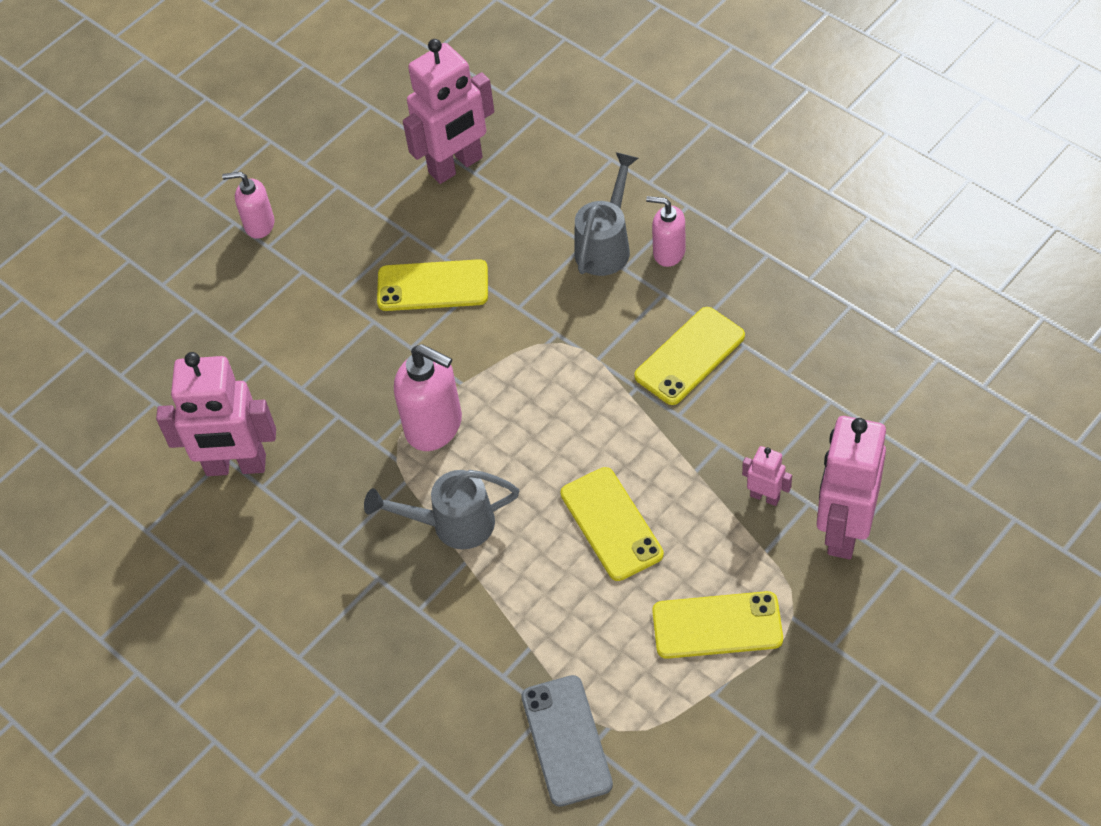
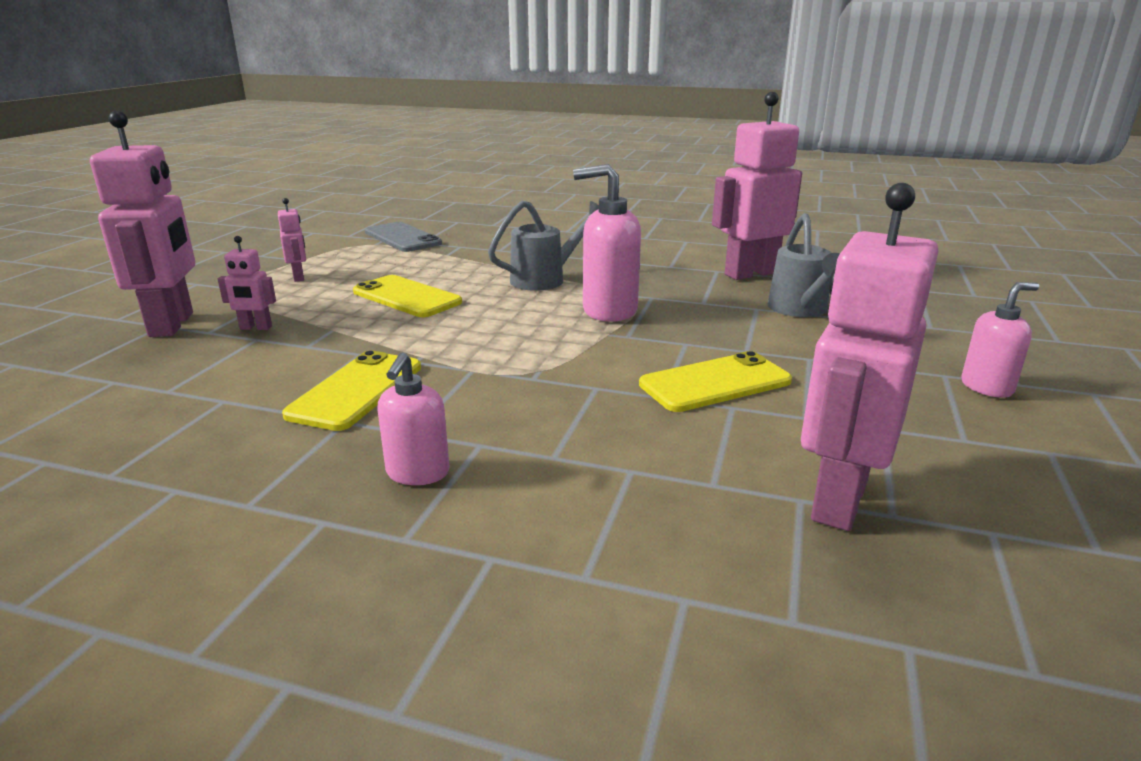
camera: 150 degrees right, 30 degrees down
(606, 244) = (520, 462): grey watering can -> grey watering can (800, 310)
(668, 252) = (417, 473): pink soap dispenser -> pink soap dispenser turned 105 degrees clockwise
(717, 625) = (299, 277): yellow phone -> pink robot

